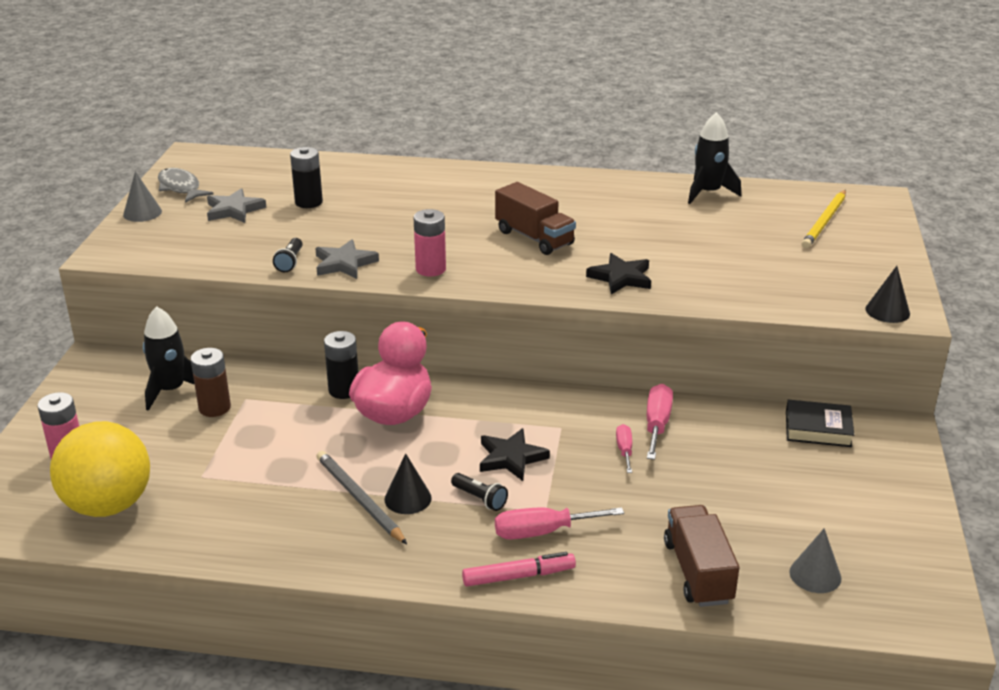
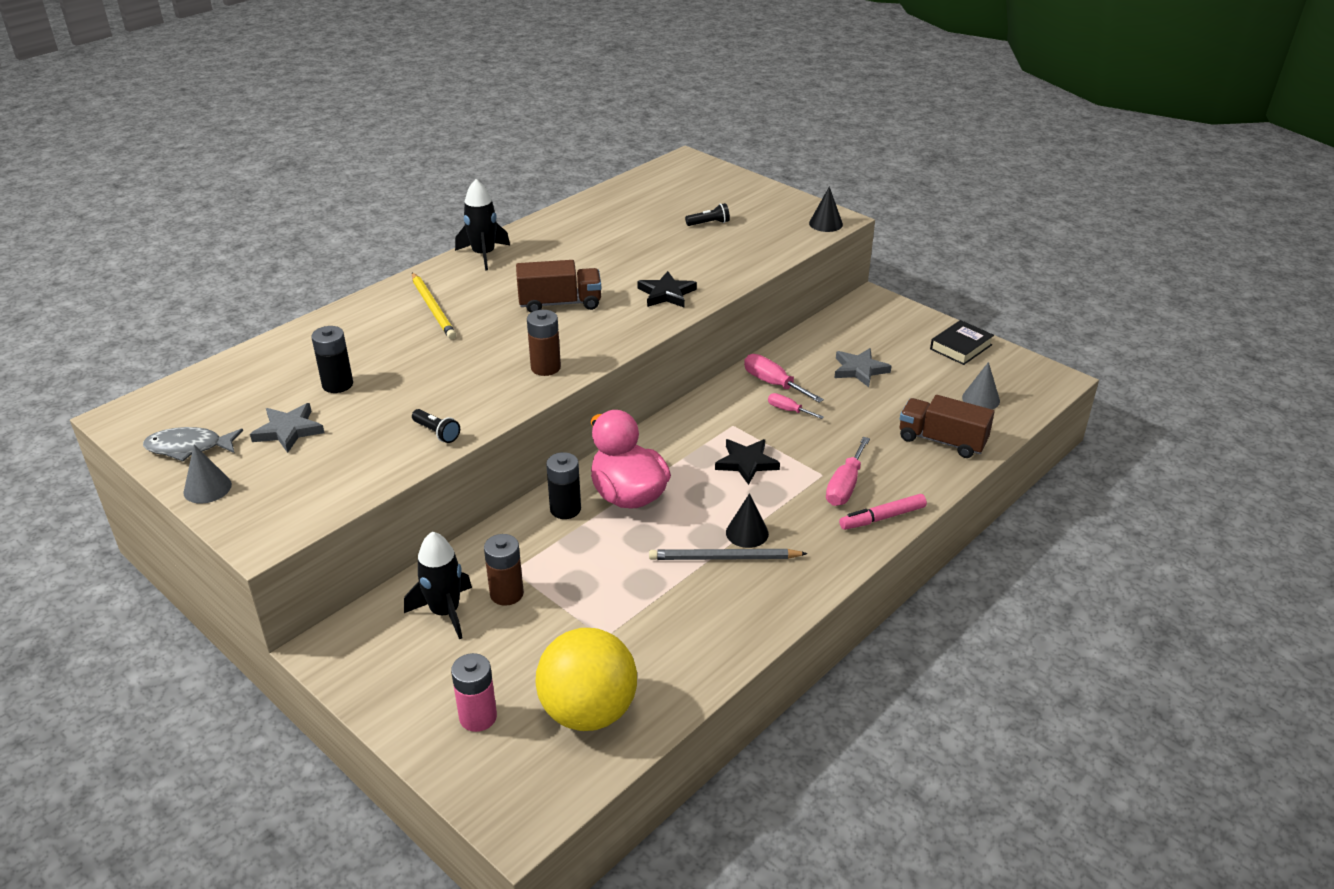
camera: 55 degrees left, 5 degrees up
(344, 263) = (478, 405): grey star -> grey star (859, 370)
(430, 269) = (545, 367): pink battery -> brown battery
(480, 499) = (781, 498): black flashlight -> black flashlight (709, 223)
(518, 576) = (883, 517): pink marker -> pink marker turned 135 degrees counterclockwise
(708, 193) = (593, 210): black rocket -> black rocket (483, 255)
(818, 429) = (842, 326): black book -> black book (960, 347)
(825, 221) = (691, 190): yellow pencil -> yellow pencil (433, 308)

